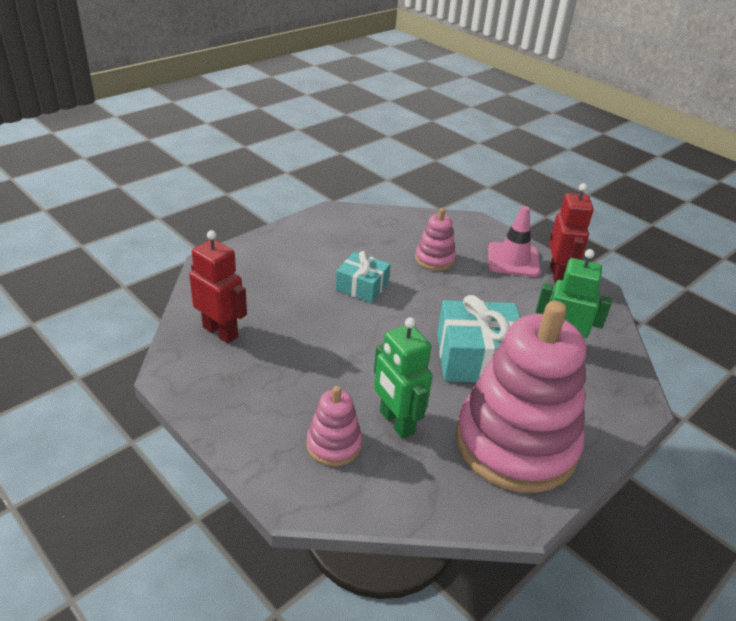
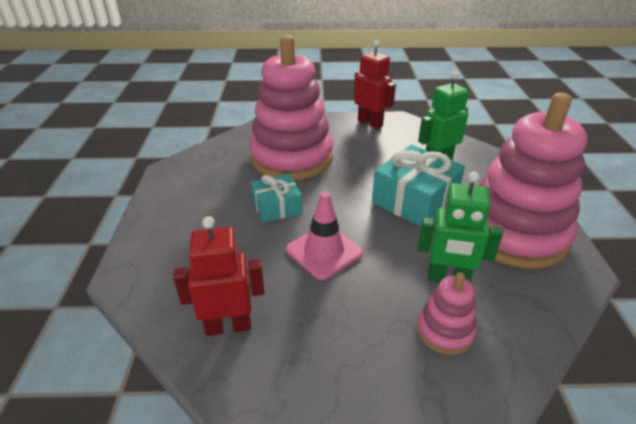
camera: 45 degrees left, 0 degrees up
(434, 259) = (291, 157): pink stacking toy -> pink stacking toy, size x2.26
(513, 260) = (334, 129): pink traffic cone -> pink traffic cone (324, 251)

